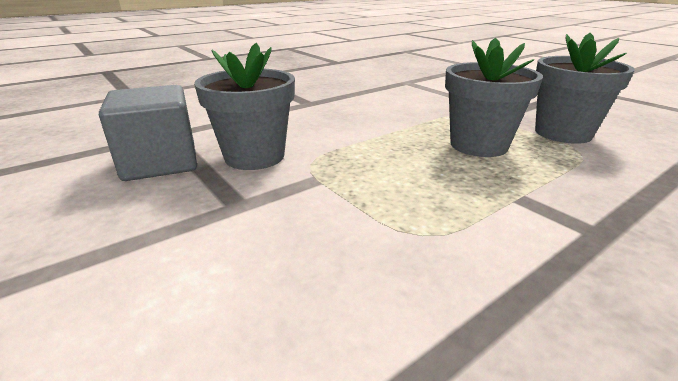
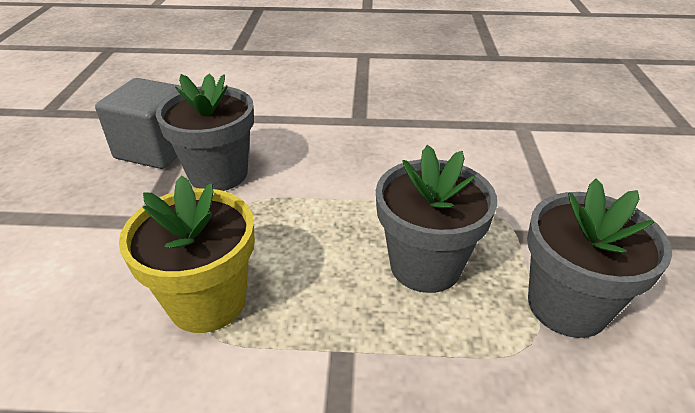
camera: 40 degrees right, 10 degrees up
(392, 220) = (207, 301): none -> yellow flower pot

